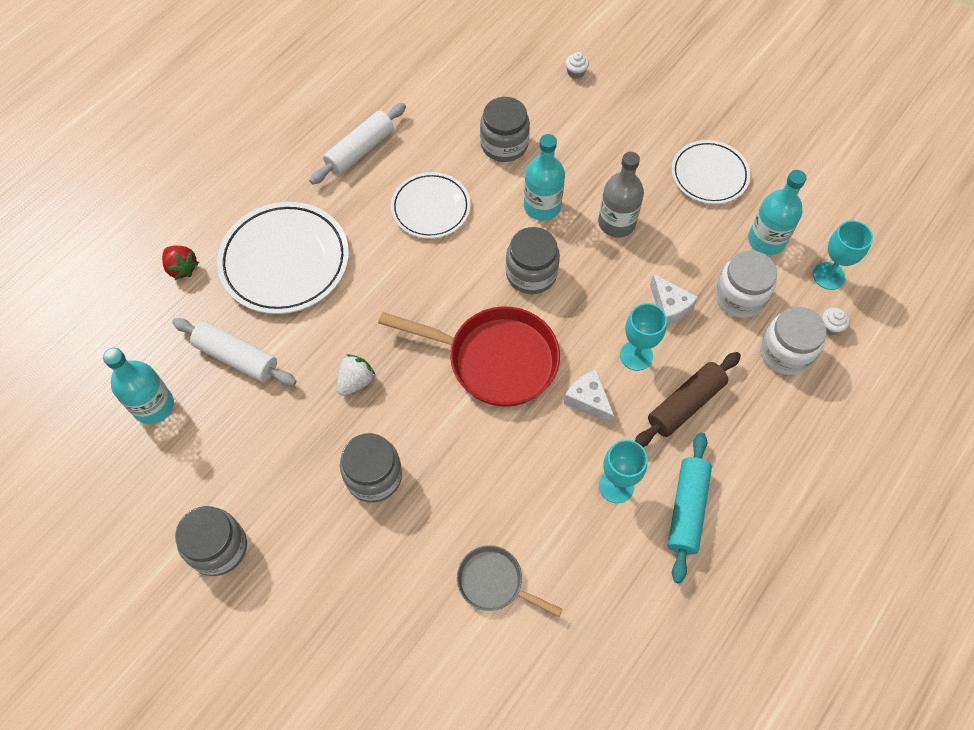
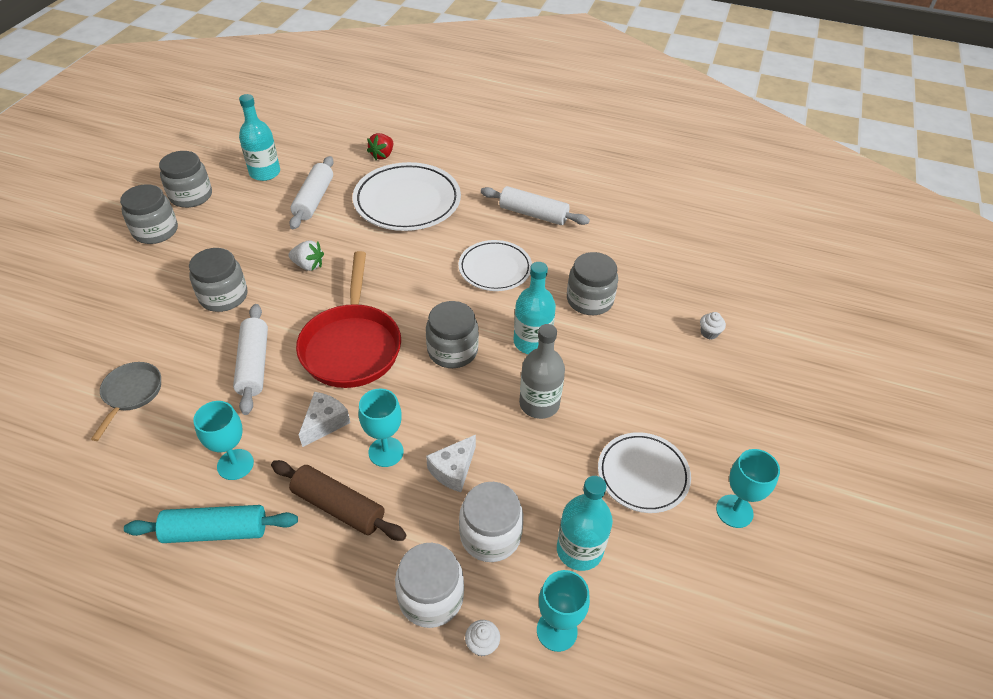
camera: 70 degrees right, 15 degrees down
(162, 500) = (191, 196): none -> grey jar
(491, 456) = (254, 364): none -> white rolling pin
(756, 130) = (734, 511): none -> turquoise goblet

